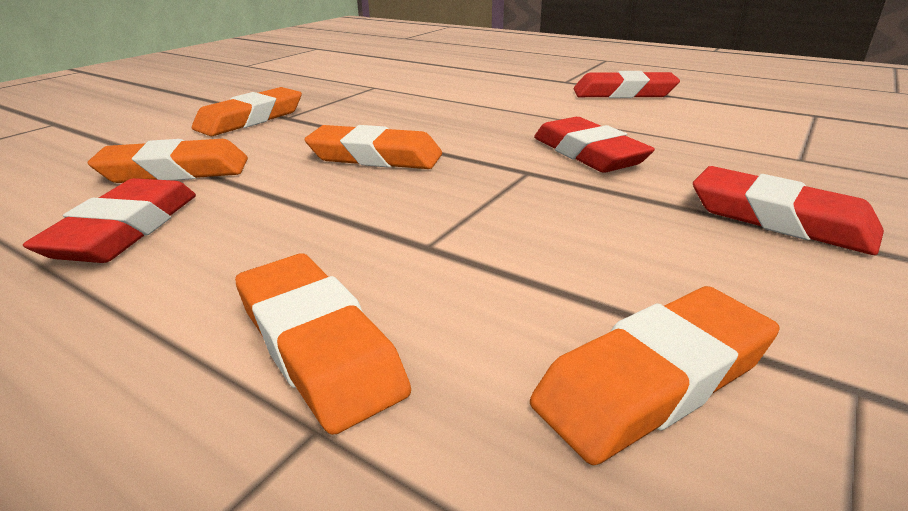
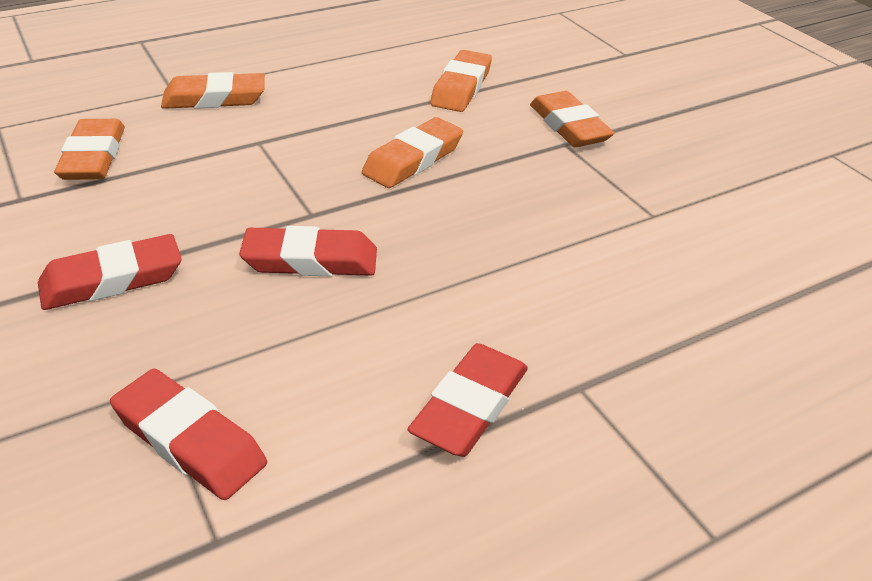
camera: 115 degrees right, 10 degrees up
(125, 230) = (380, 69): red eraser -> red eraser (190, 440)

